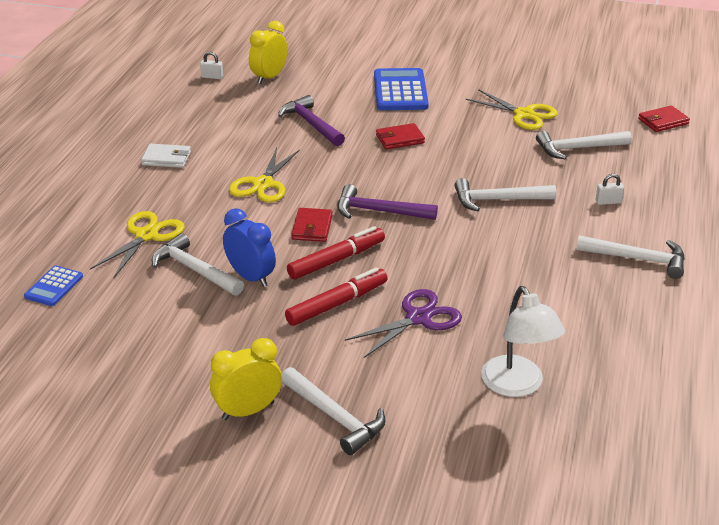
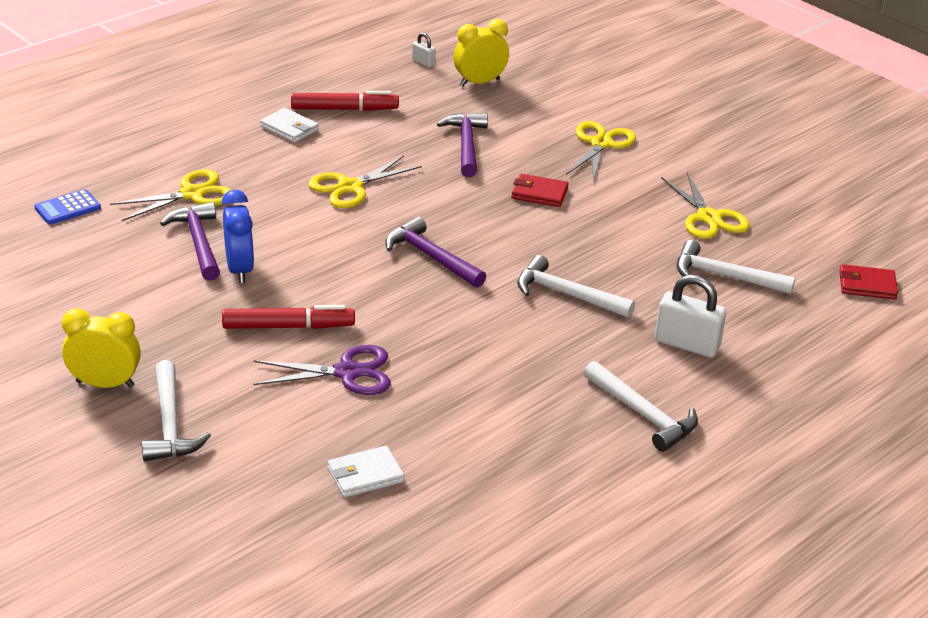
camera: 30 degrees right, 0 degrees up
(194, 270) = (198, 242): white hammer -> purple hammer
(312, 227) = (348, 247): red wallet -> none
(337, 260) = (335, 287): red marker -> red marker (344, 109)
(400, 91) = (601, 144): blue calculator -> yellow scissors
(517, 386) = (365, 475): white lamp -> white wallet
(608, 202) = (686, 344): white padlock -> white padlock, size x1.99

